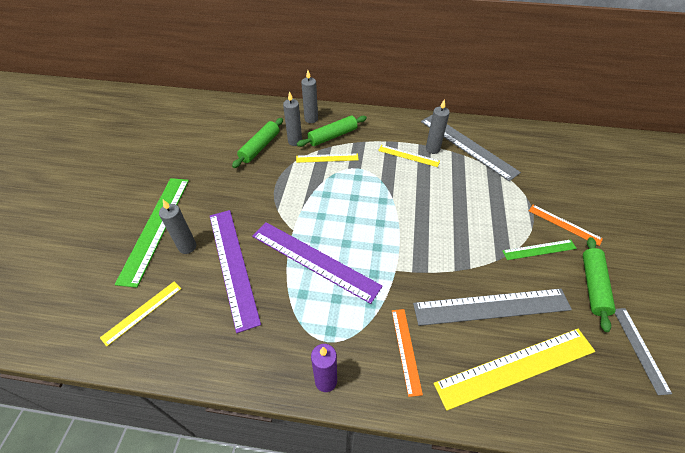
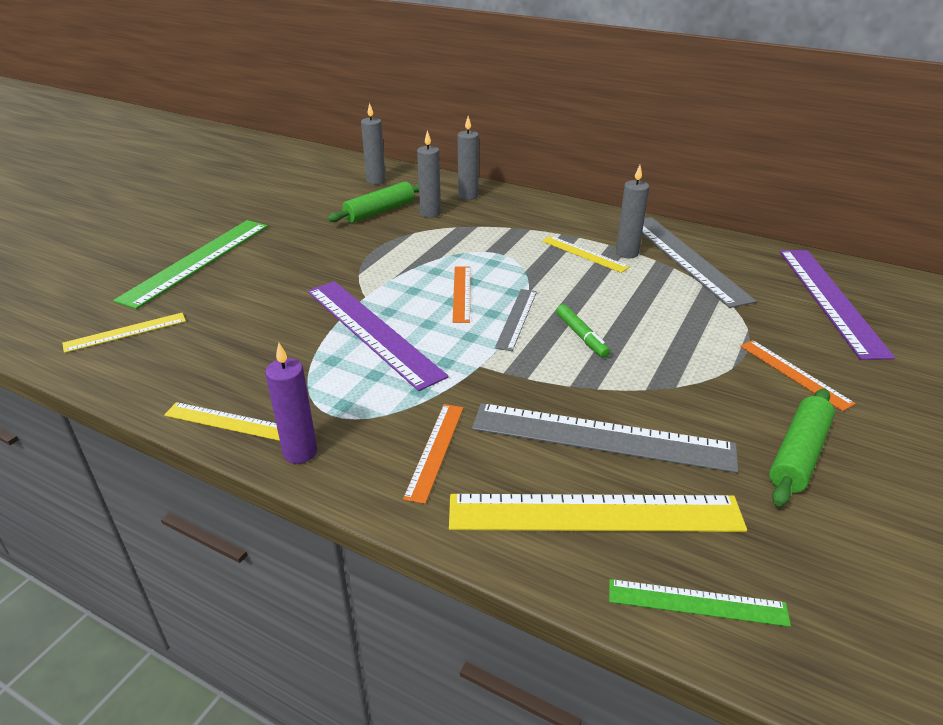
camera: 20 degrees right, 15 degrees down
(187, 247) = (221, 285): grey candle -> grey candle (376, 181)
(233, 265) = (263, 314): purple ruler -> purple ruler (830, 300)
(327, 158) = (463, 236): yellow ruler -> yellow ruler (228, 421)
(332, 136) = (486, 217): green rolling pin -> none
(353, 210) = (461, 293): none -> orange ruler
(441, 227) = (581, 336): none -> green marker
(539, 249) = (728, 392): green ruler -> green ruler (697, 602)
(640, 349) = (837, 550): grey ruler -> grey ruler (516, 318)

